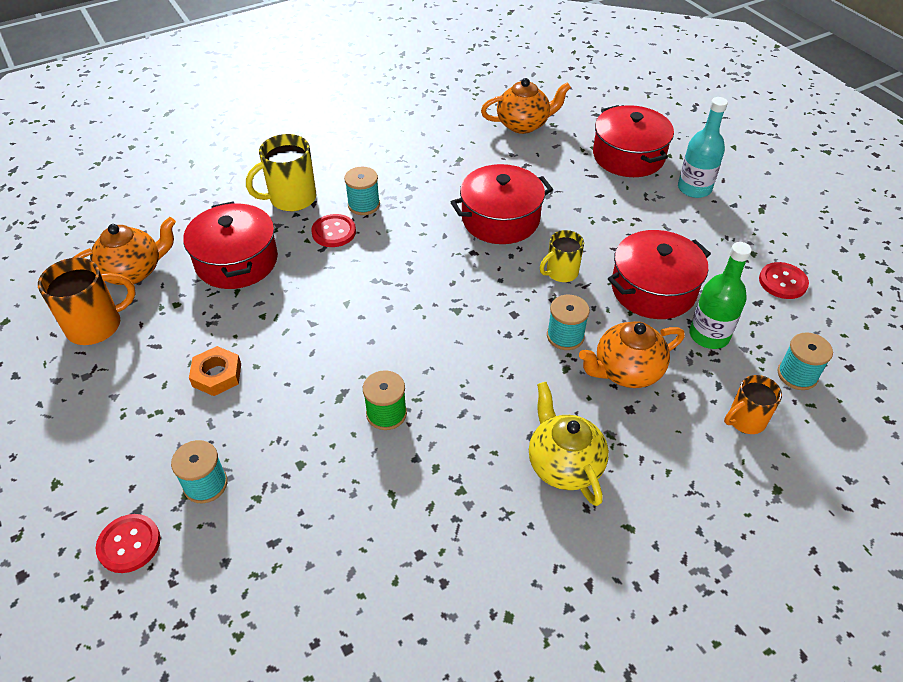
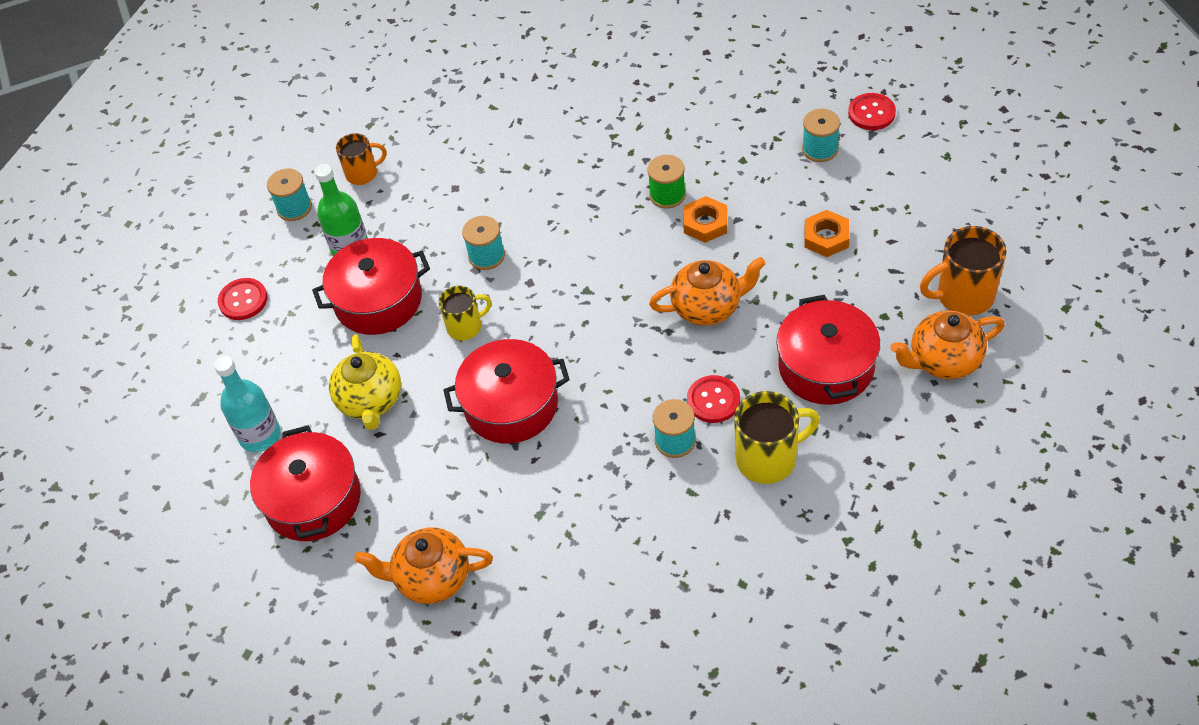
camera: 165 degrees left, 5 degrees up
(343, 383) = (705, 223): none -> orange nut
(564, 465) = (526, 149): yellow teapot -> yellow teapot (370, 401)
(626, 371) = (443, 219): orange teapot -> orange teapot (707, 307)

